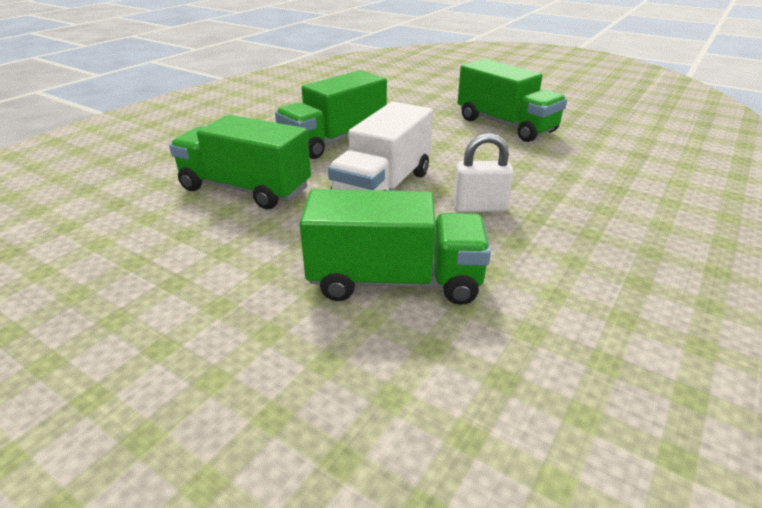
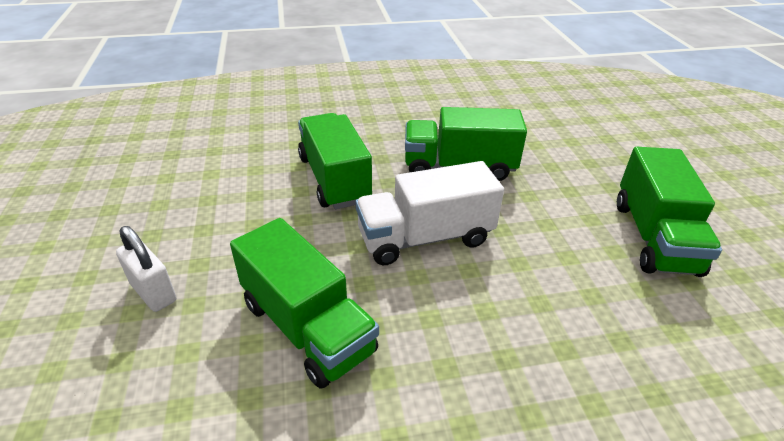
camera: 45 degrees right, 5 degrees up
(479, 207) = (471, 311): white padlock -> white padlock (154, 292)

